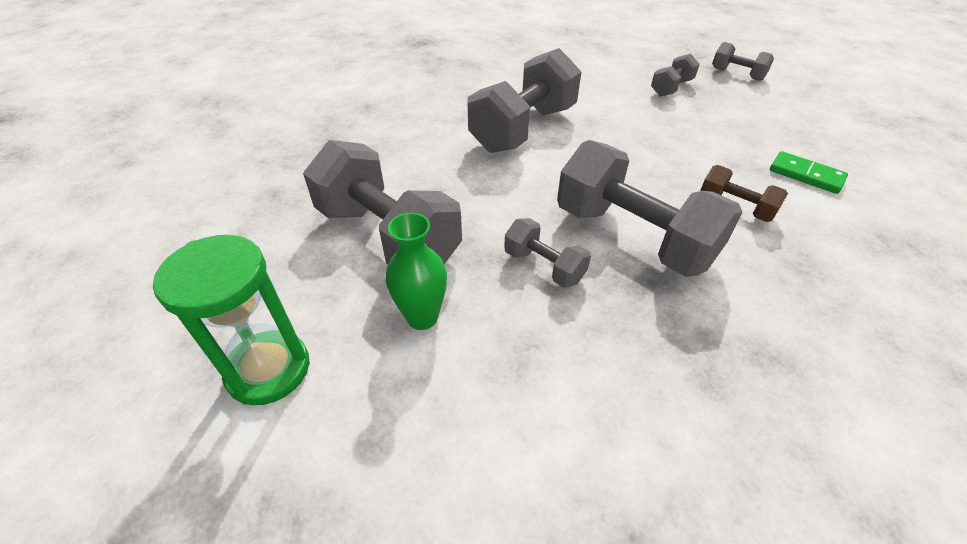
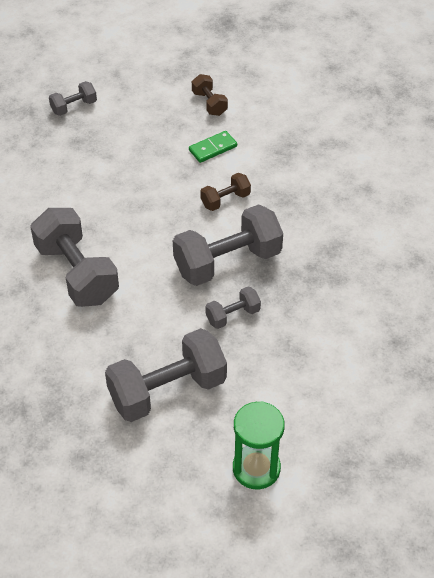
camera: 70 degrees left, 5 degrees up
(422, 317) = (247, 387): green vase -> none
(671, 88) = (70, 156): grey dumbbell -> none
(872, 154) = (209, 103): none -> brown dumbbell

